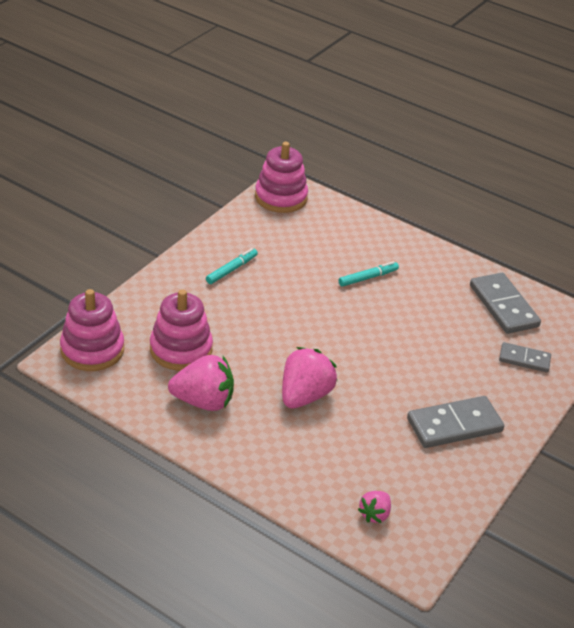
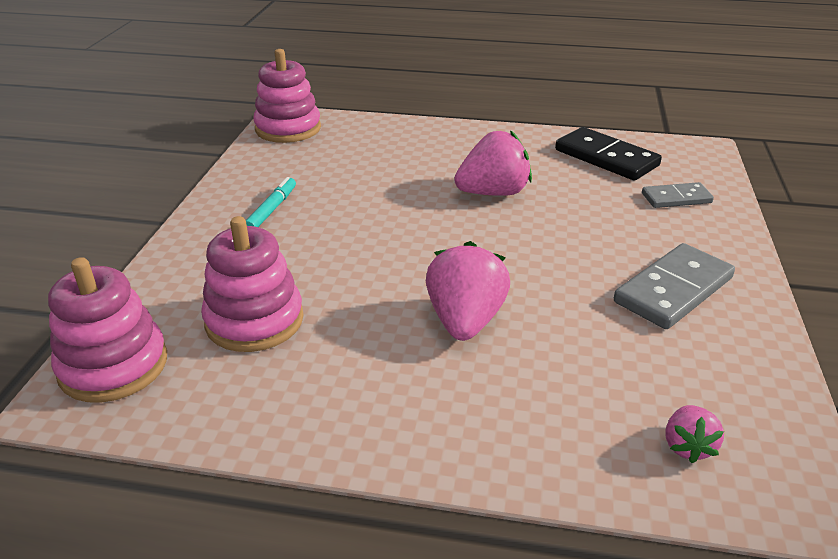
camera: 20 degrees left, 5 degrees down
(203, 401) = (328, 378): pink strawberry -> pink strawberry (493, 193)
(368, 278) = (442, 173): turquoise marker -> none
(503, 306) = (606, 158): grey domino -> black domino

